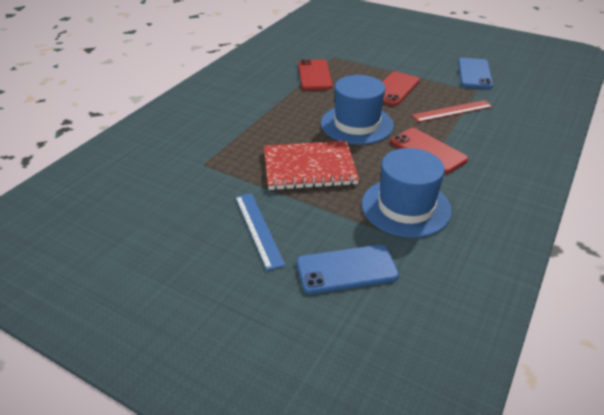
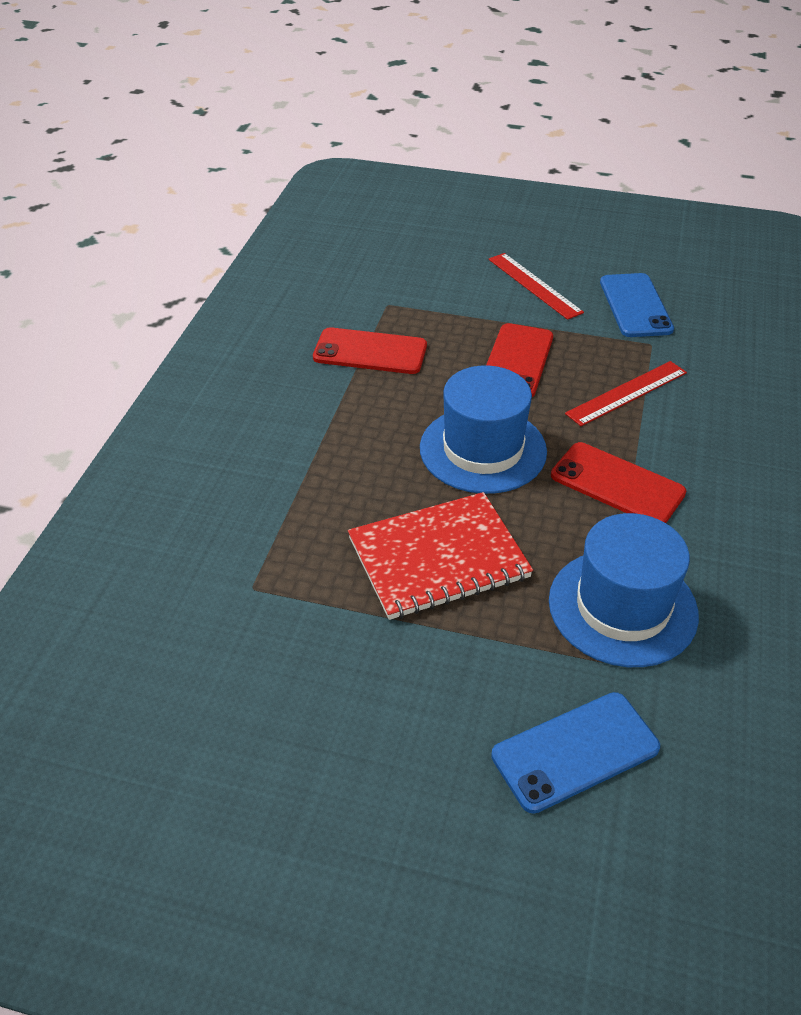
camera: 15 degrees left, 5 degrees up
(258, 229) = (403, 704): blue ruler -> none
(314, 75) = (370, 352): red phone -> red phone turned 60 degrees counterclockwise
(419, 58) = (534, 285): none -> red ruler

